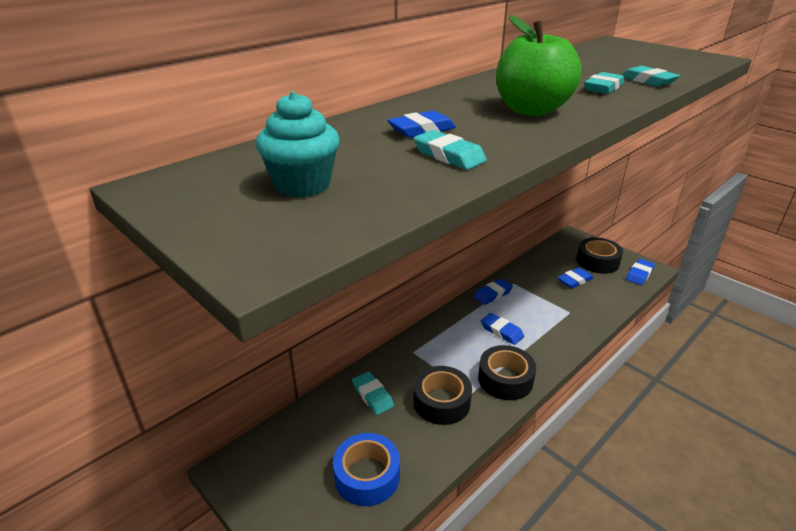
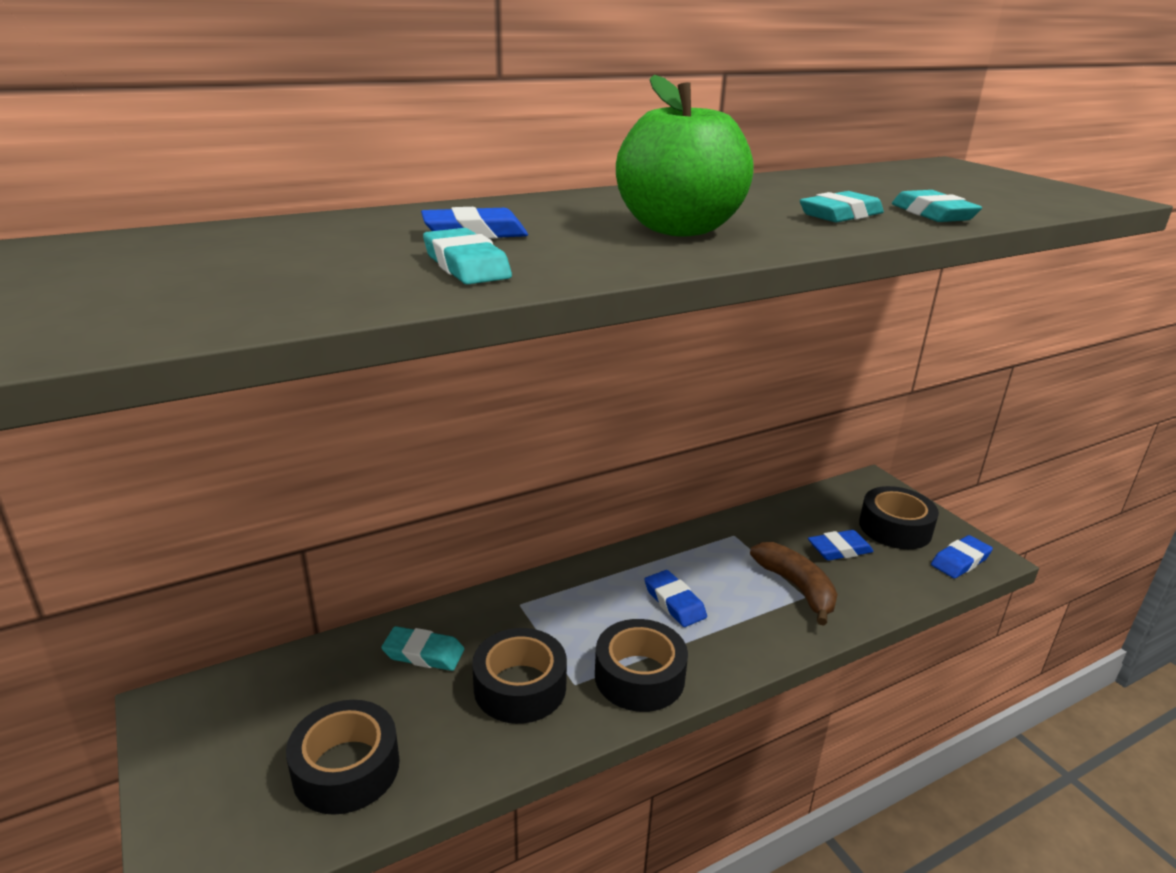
camera: 15 degrees right, 5 degrees down
(302, 185) = (209, 272): turquoise cupcake -> none
(367, 476) = (346, 768): blue tape -> black tape
(372, 395) = (423, 653): turquoise eraser -> turquoise eraser turned 60 degrees counterclockwise
(492, 294) = (691, 545): blue eraser -> none
(563, 308) = (796, 587): none -> brown banana

